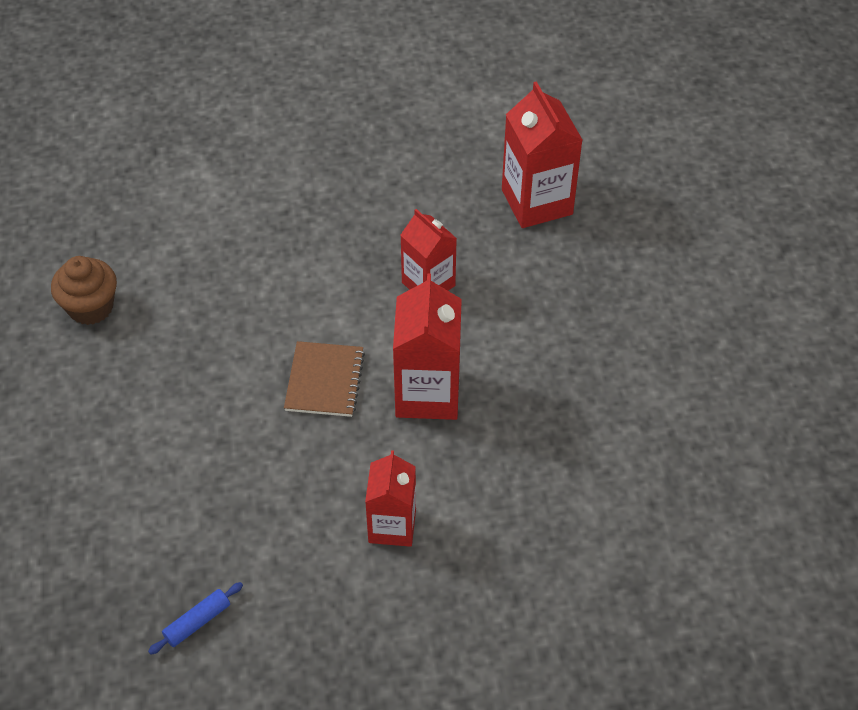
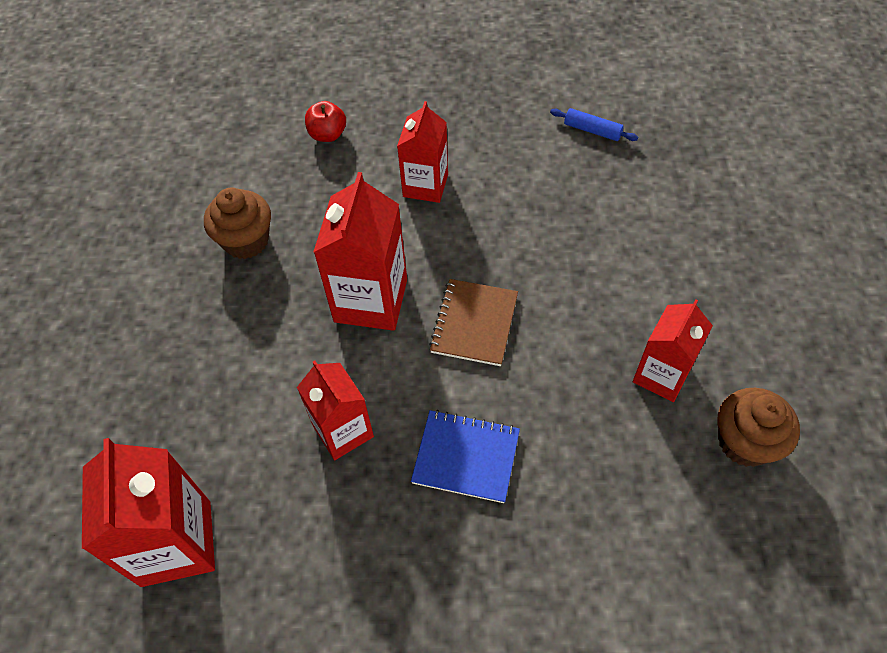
camera: 170 degrees left, 5 degrees up
(153, 352) = (661, 375): none -> red carton
(197, 622) = (592, 130): blue rolling pin -> blue rolling pin turned 60 degrees clockwise
(323, 275) = (466, 457): none -> blue notebook
(522, 585) = (327, 134): none -> red apple
(571, 442) = (246, 241): none -> brown cupcake

